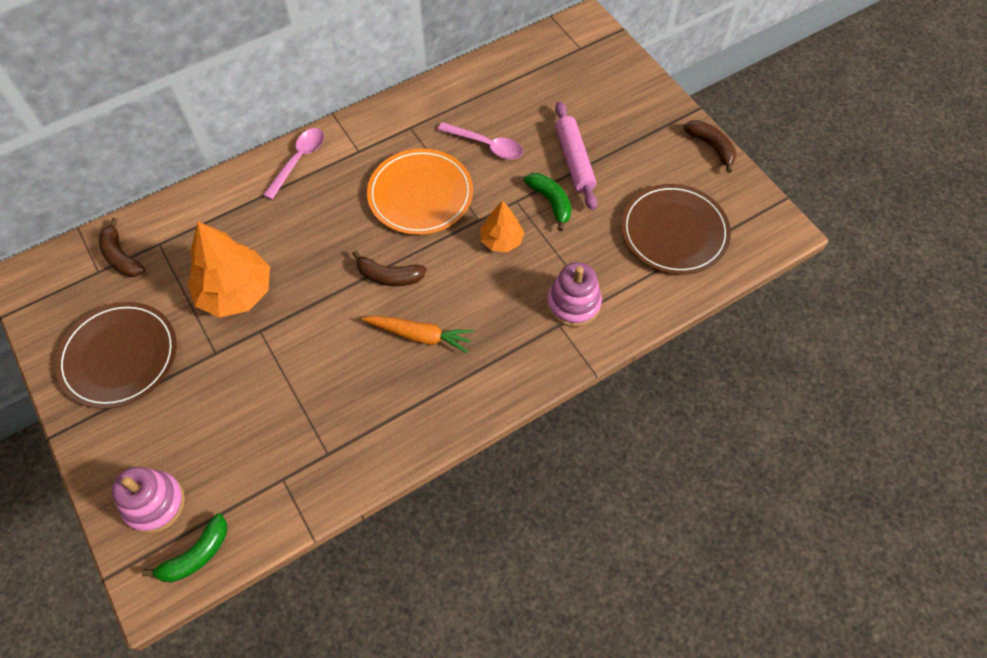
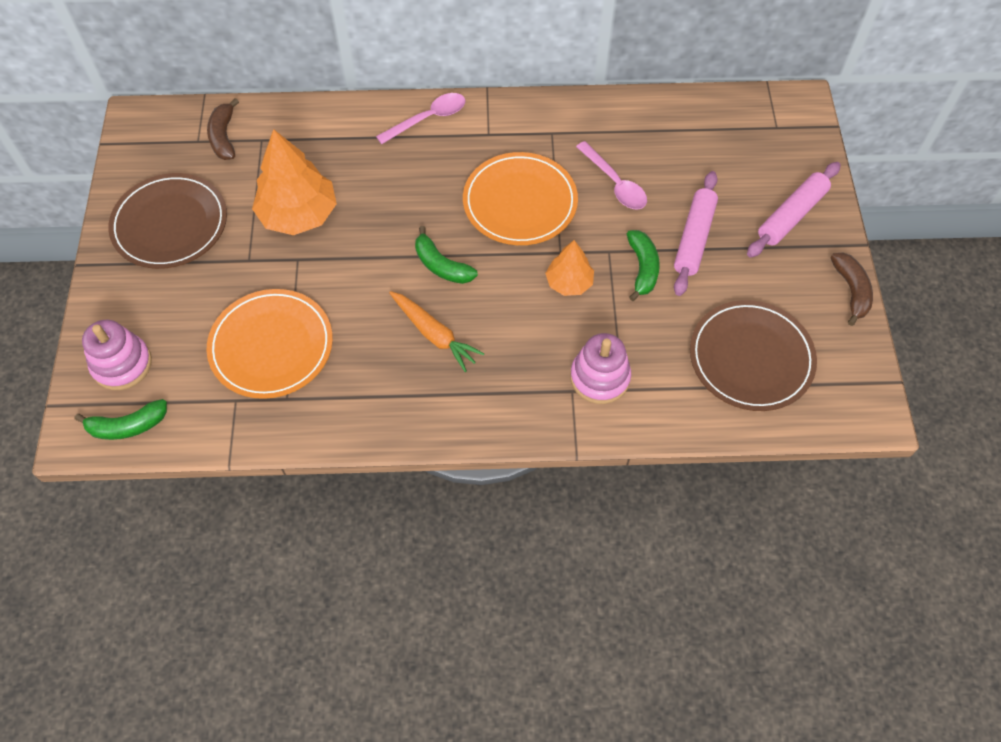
camera: 30 degrees right, 0 degrees up
(284, 416) = (271, 346): none -> orange plate
(389, 276) = (441, 265): brown banana -> green banana
(634, 110) = (791, 215): none -> pink rolling pin

